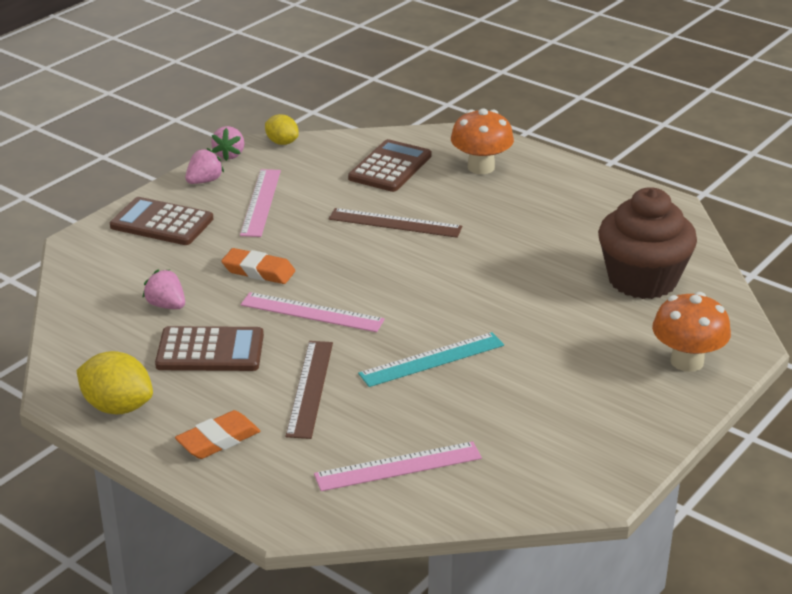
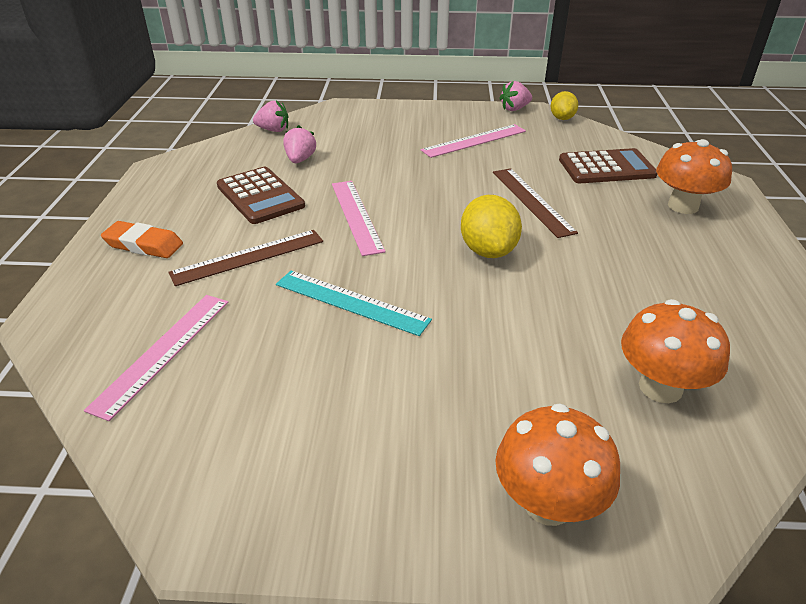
camera: 55 degrees right, 5 degrees up
(117, 407) = (158, 191): yellow lemon -> yellow lemon (488, 251)
(162, 223) = (398, 121): brown calculator -> none
(204, 181) = (469, 114): pink strawberry -> pink strawberry (273, 130)
(258, 271) = (385, 174): orange eraser -> none
(398, 466) = (163, 352): pink ruler -> pink ruler turned 75 degrees clockwise
(642, 280) = (660, 387): brown cupcake -> orange mushroom

